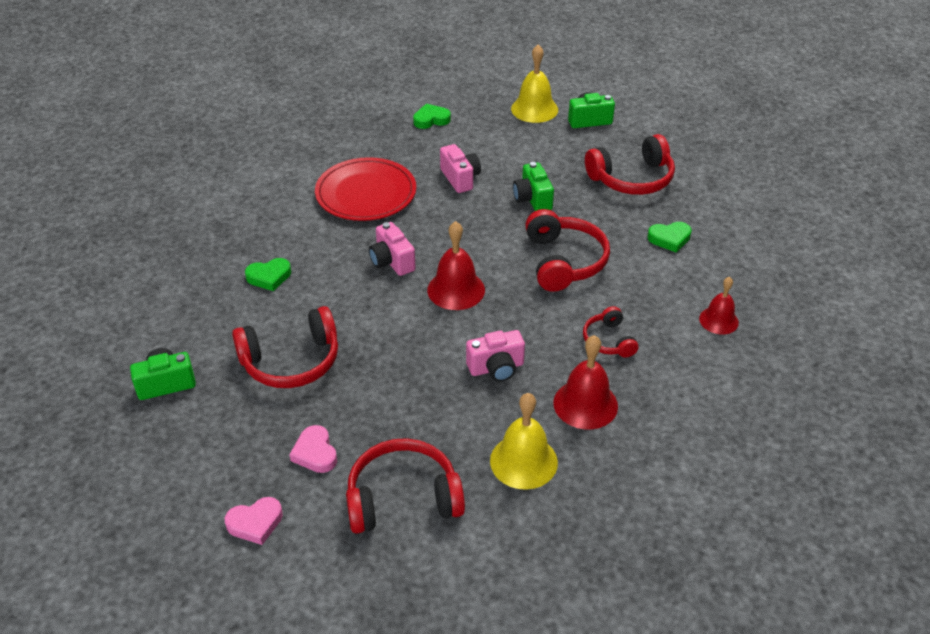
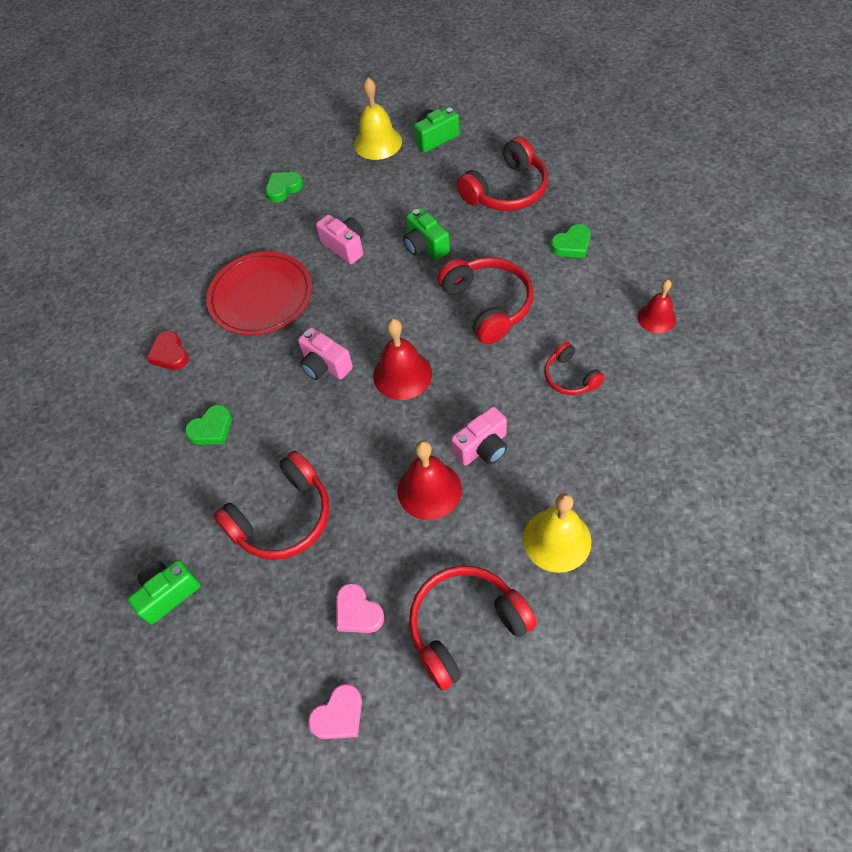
camera: 15 degrees left, 15 degrees up
(265, 211) = (170, 354): none -> red heart
(585, 404) = (582, 455): red bell -> red bell (429, 490)

